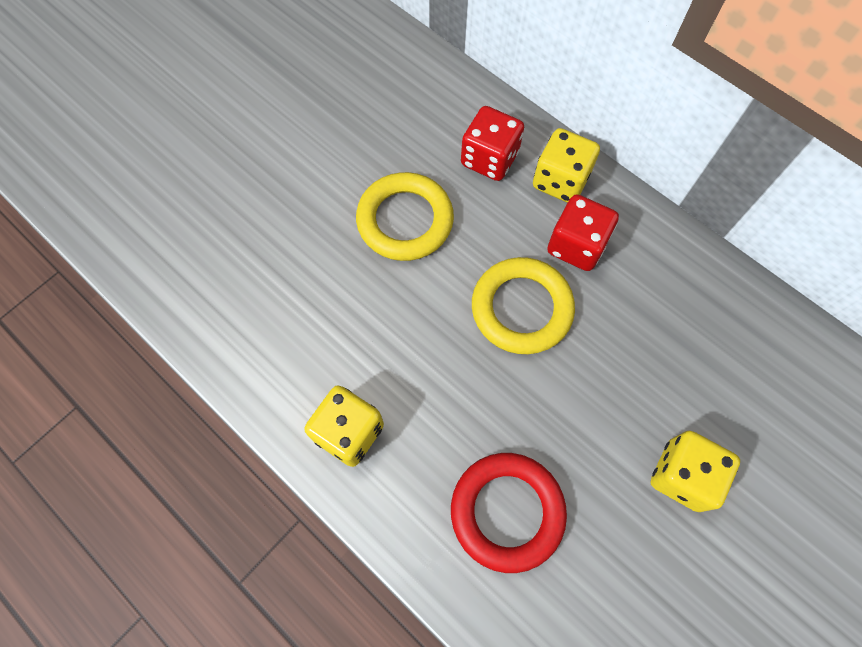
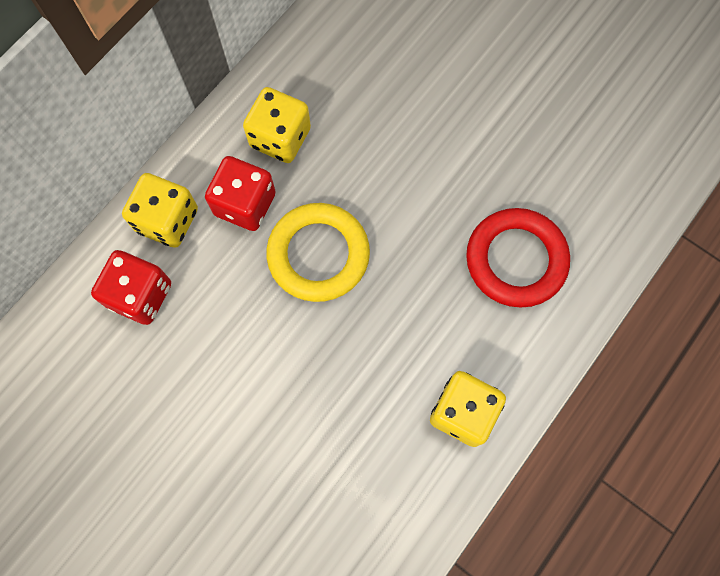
camera: 95 degrees left, 5 degrees up
(405, 220) = (222, 381): yellow ring -> none
(682, 475) = (464, 117): yellow dice -> yellow dice (280, 138)

